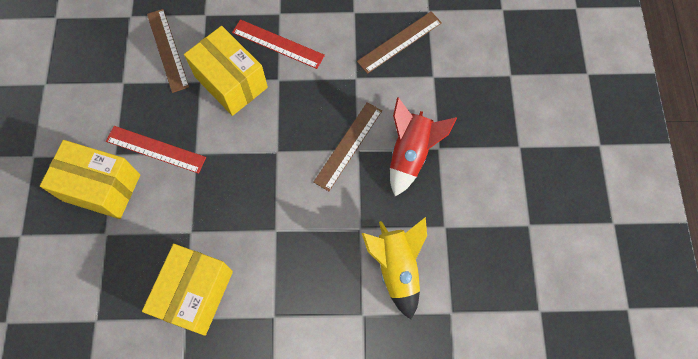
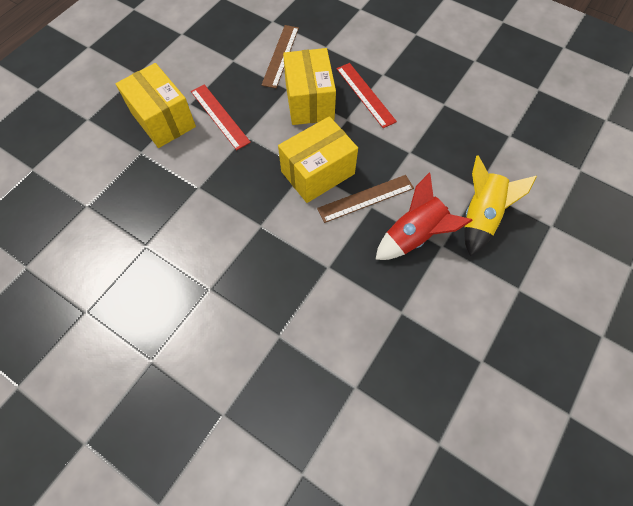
camera: 35 degrees right, 5 degrees down
(196, 294) = (167, 233): yellow box -> yellow box (318, 173)
(396, 268) = (335, 318): yellow rocket -> yellow rocket (480, 216)
(399, 42) = (467, 145): brown ruler -> none

